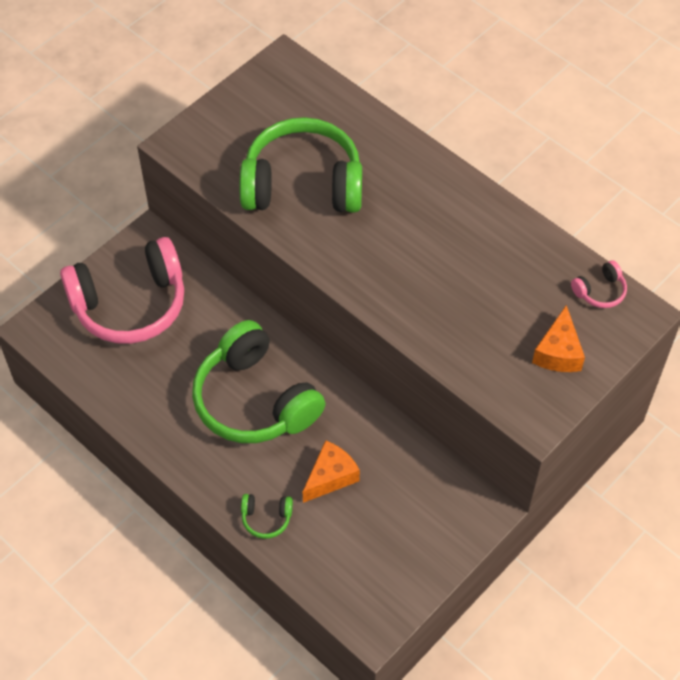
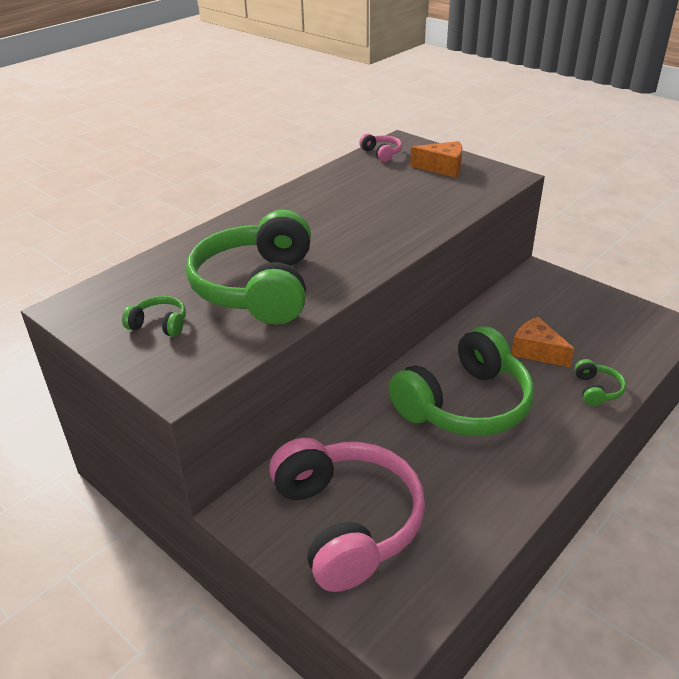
camera: 90 degrees left, 20 degrees down
(254, 123) = (159, 324): none -> green headphones

